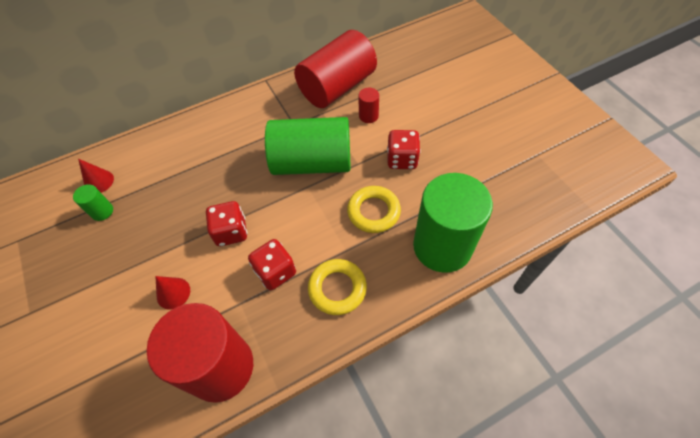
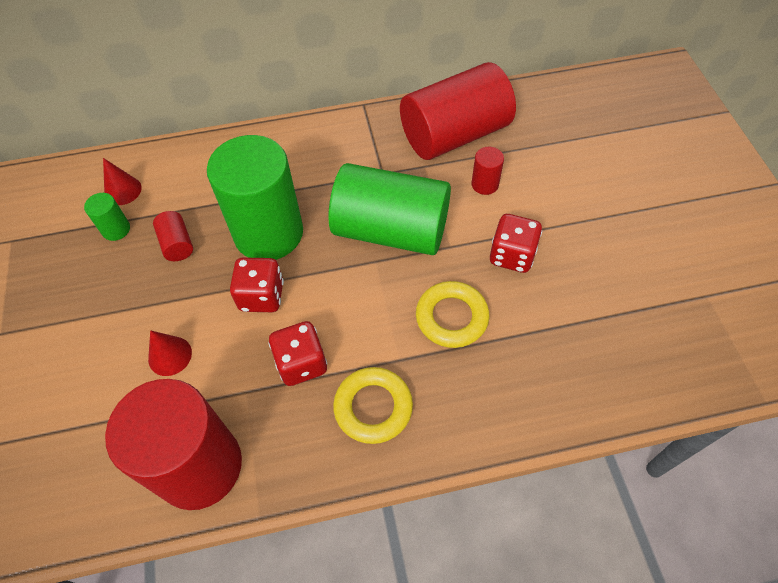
camera: 15 degrees right, 0 degrees up
(154, 210) = (177, 244): none -> red cylinder
(442, 246) = (530, 389): green cylinder -> green cylinder (268, 233)

